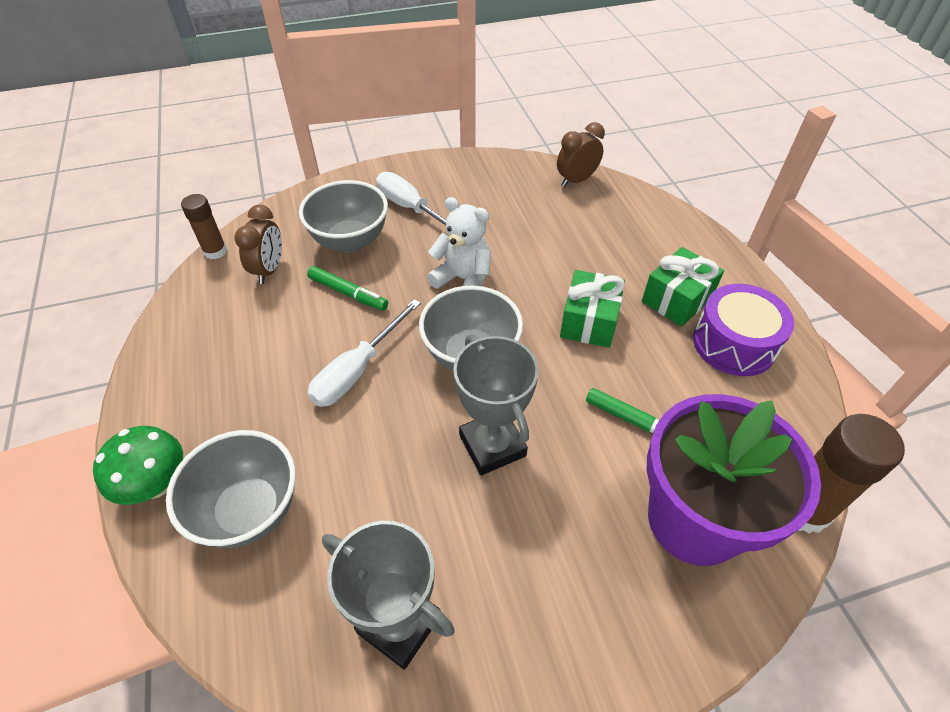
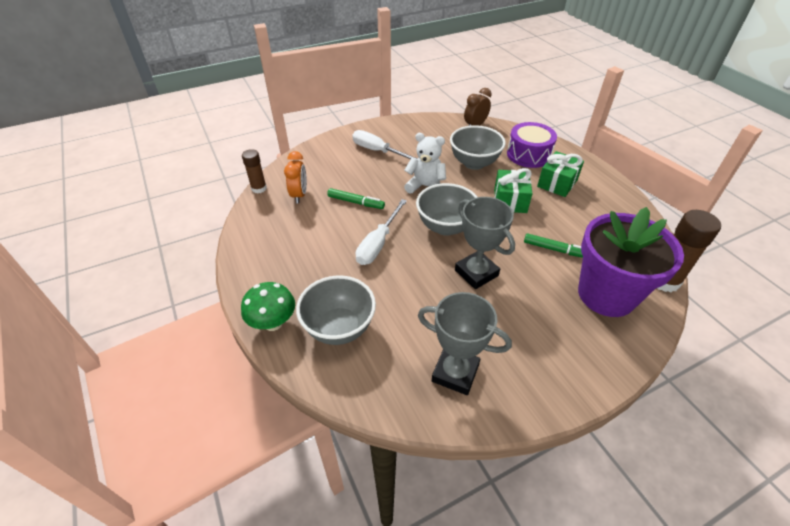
camera: 10 degrees left, 5 degrees down
(269, 270) = (299, 195): brown clock -> orange clock
(350, 241) = (346, 173): grey bowl -> grey bowl (474, 163)
(734, 343) = (597, 202): purple drum -> purple drum (528, 155)

